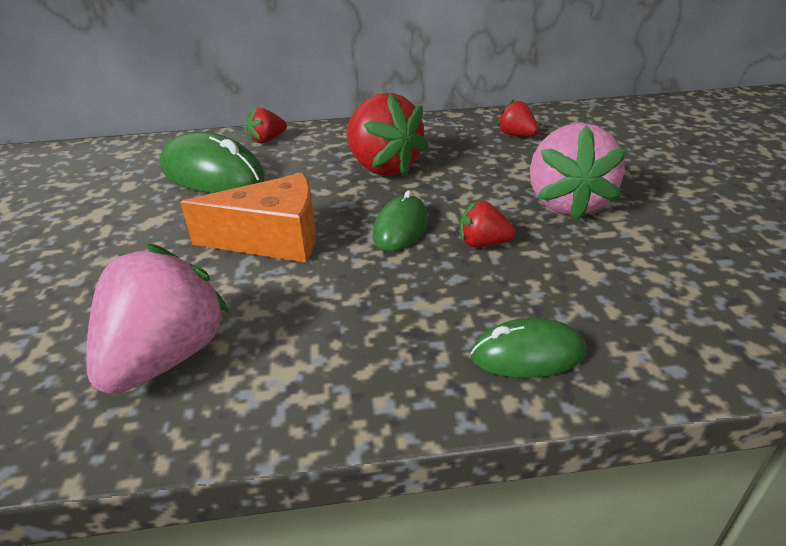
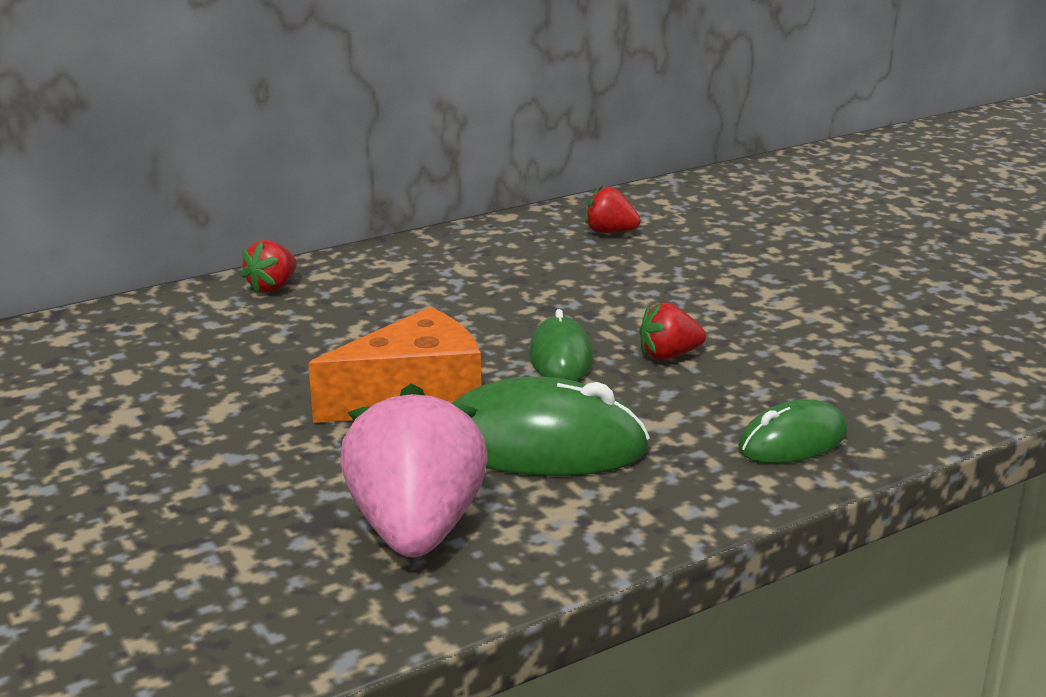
camera: 25 degrees left, 10 degrees down
(212, 174) = (240, 340): green mouse -> green mouse (541, 444)
(383, 167) = (473, 295): red strawberry -> none
(567, 203) = (728, 298): pink strawberry -> none

